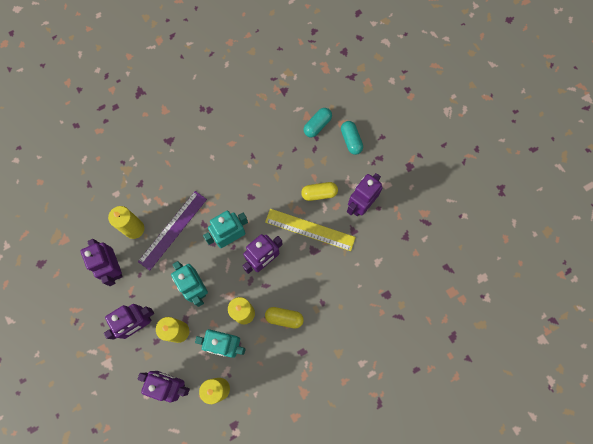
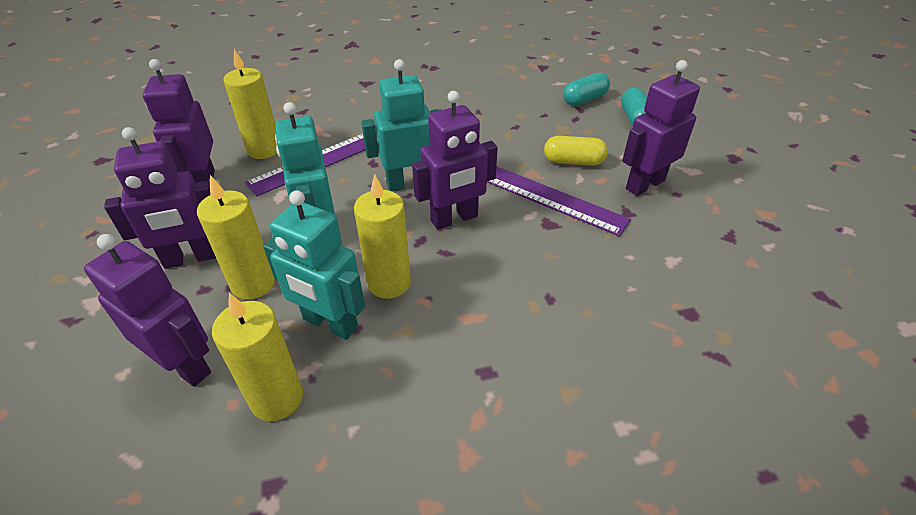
camera: 15 degrees right, 30 degrees down
(284, 318) = (465, 306): yellow capsule -> none
(310, 229) = (548, 197): yellow ruler -> purple ruler

